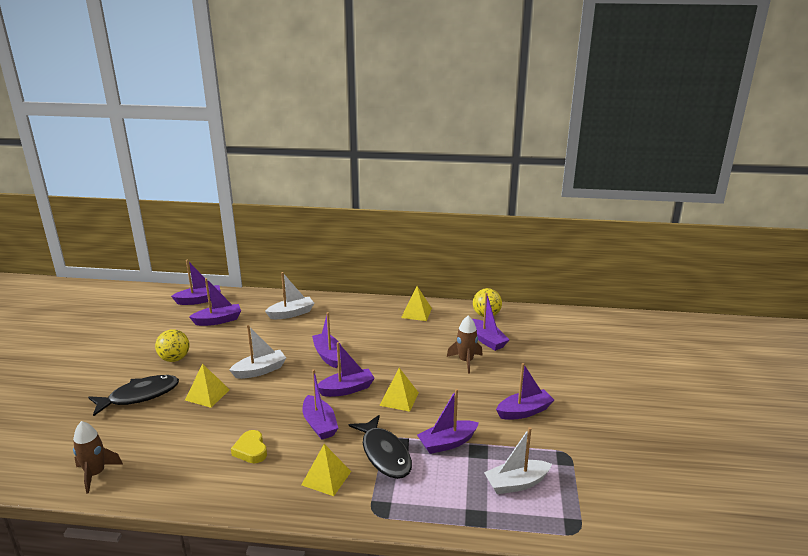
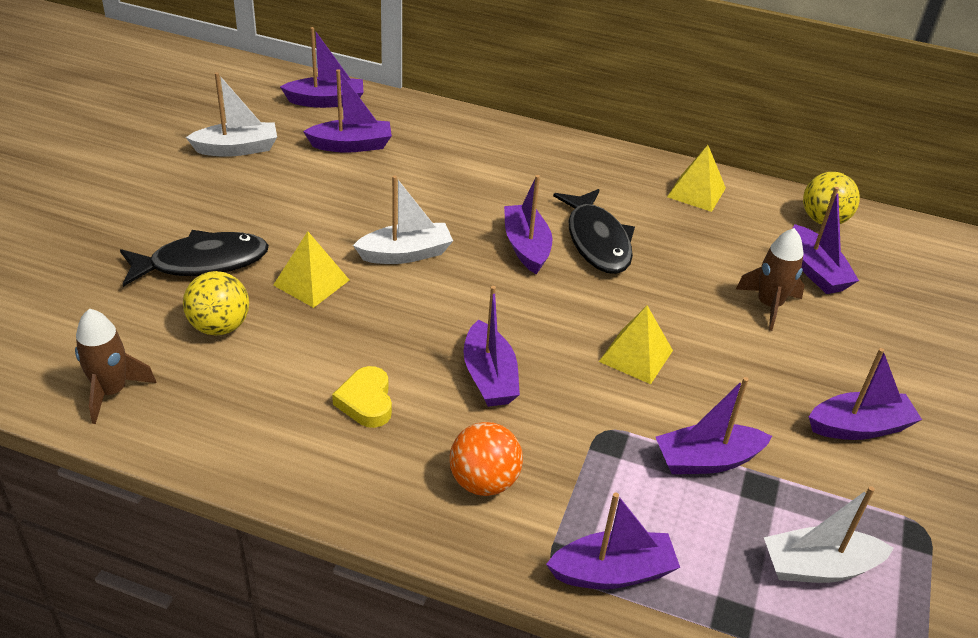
camera: 10 degrees right, 15 degrees up
(175, 359) = (269, 205): yellow ball -> yellow ball (220, 326)
(291, 313) = (476, 154): white boat -> white boat (237, 149)
(326, 478) = (484, 481): yellow pyramid -> orange ball
(347, 389) = (547, 319): purple boat -> purple boat (612, 572)
(385, 454) = (592, 458): black fish -> black fish (597, 241)

